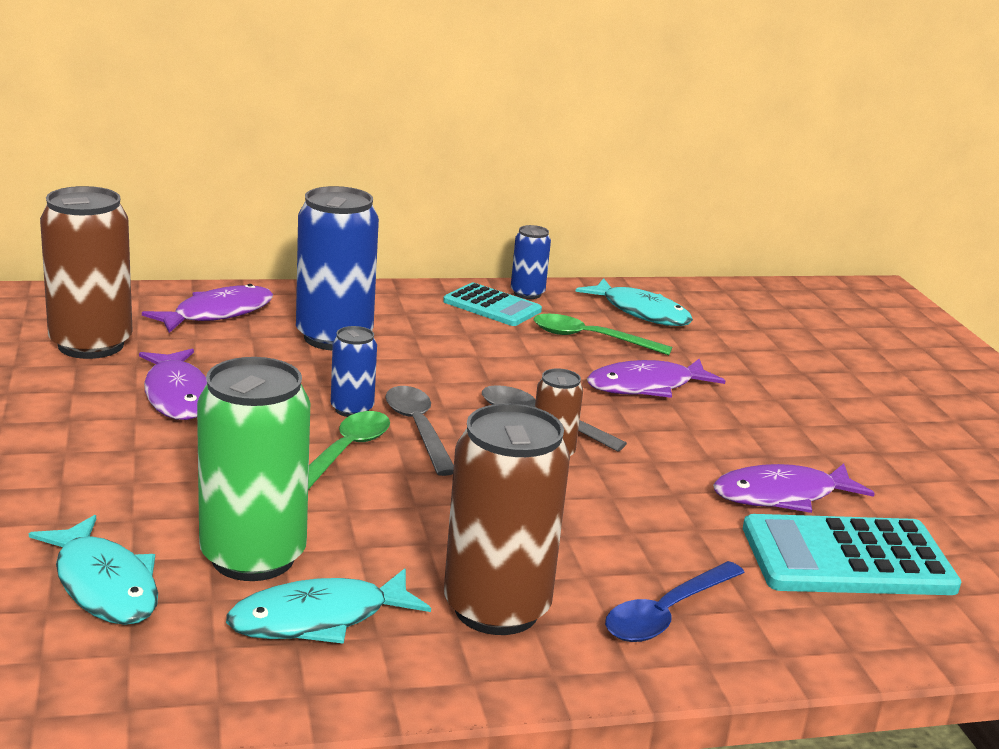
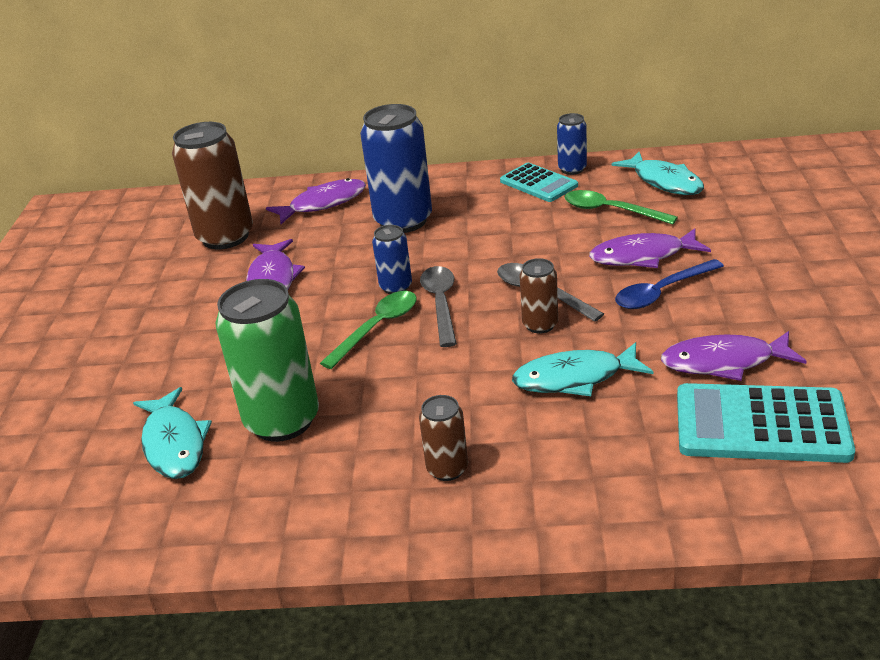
camera: 20 degrees right, 10 degrees up
(319, 619) = (312, 475): turquoise fish -> turquoise fish (575, 378)
(496, 609) = (447, 469): brown can -> brown can, size x0.51
(666, 613) = (582, 476): blue spoon -> blue spoon (661, 292)

